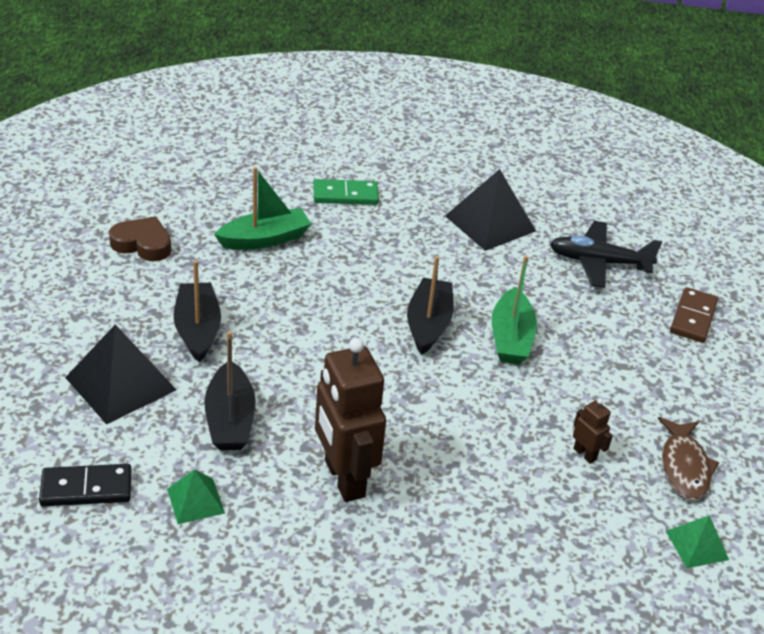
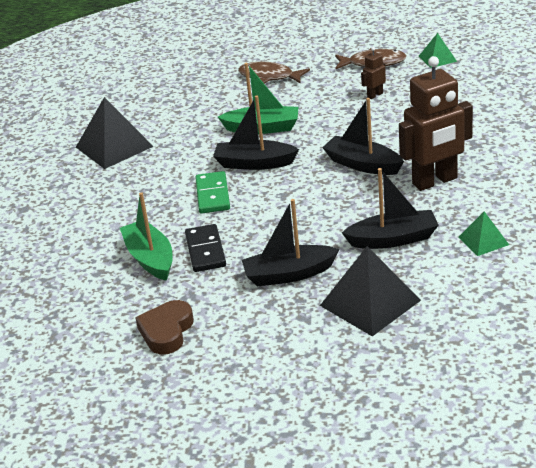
camera: 85 degrees left, 5 degrees down
(86, 488) = (494, 294): black domino -> black domino (205, 251)
(345, 195) = (74, 223): green domino -> green domino (212, 195)
(402, 416) = (363, 164): none -> black boat
(599, 262) = (162, 98): black plane -> none
(647, 356) = (269, 76): none -> brown fish
(693, 317) = (222, 62): brown domino -> none

